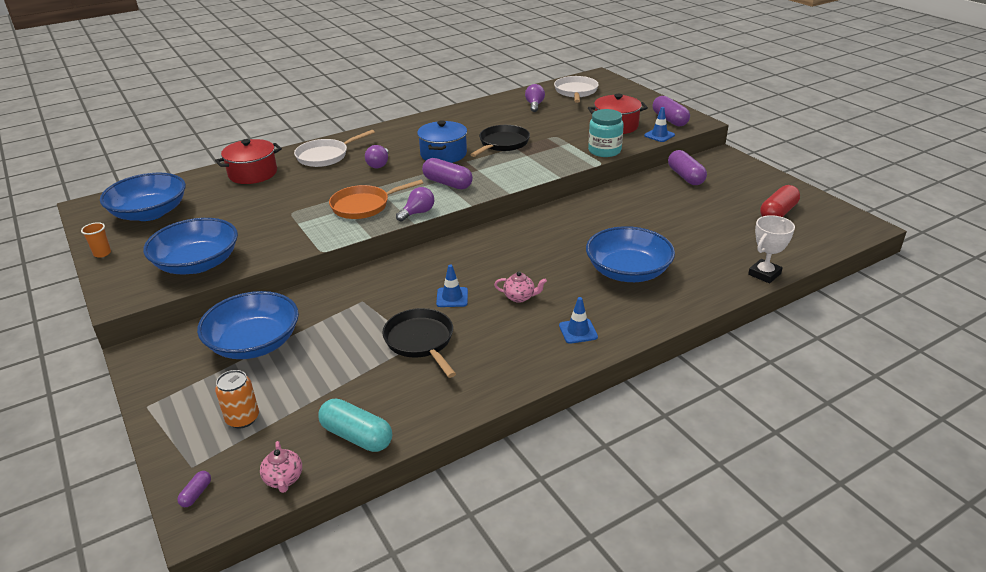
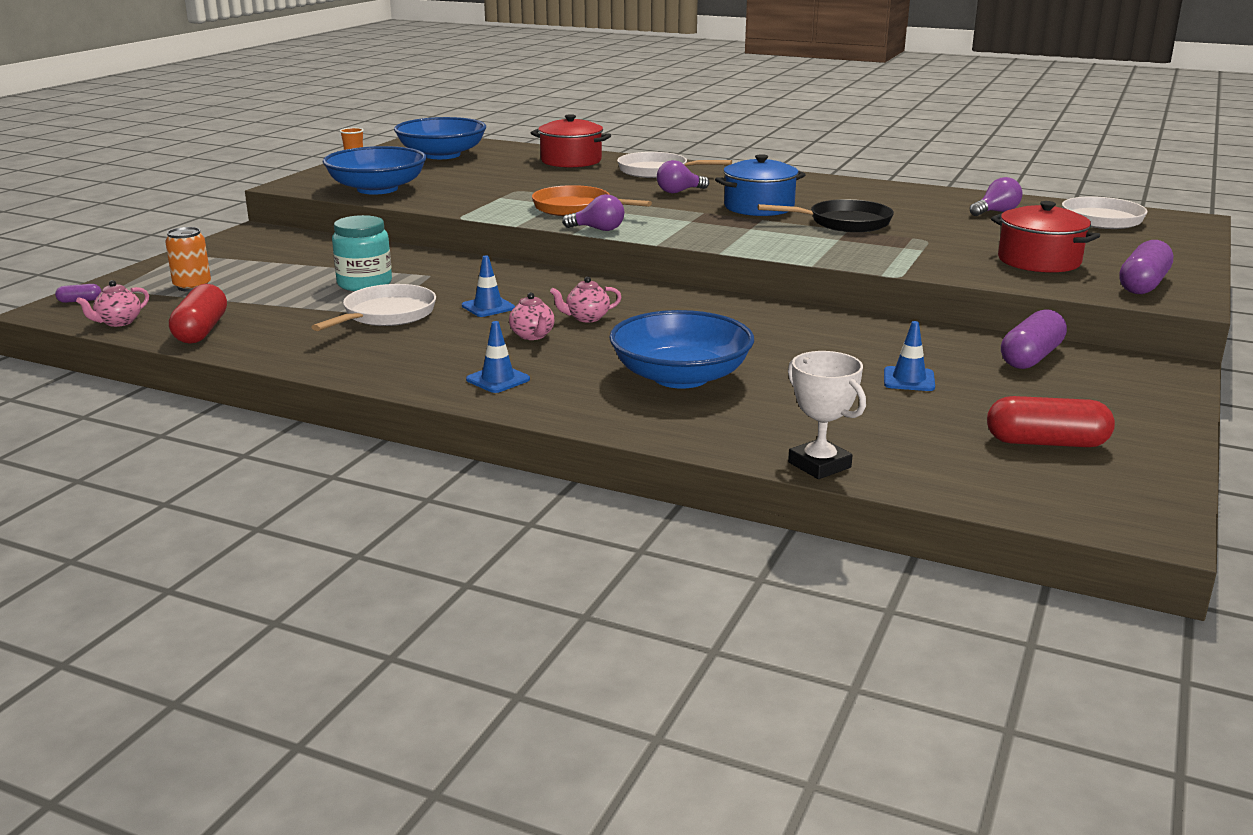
camera: 55 degrees right, 10 degrees down
(254, 343) = (309, 259): blue bowl -> none
(357, 436) = (201, 331): turquoise capsule -> red capsule
(421, 341) = (386, 315): black pan -> white pan
(447, 183) = (690, 224): purple capsule -> none
(510, 270) = (586, 318): none -> pink teapot
(604, 151) = (942, 270): turquoise jar -> turquoise jar (364, 284)
(659, 135) = (1070, 289): blue traffic cone -> blue traffic cone (909, 379)
(764, 274) = (819, 465): white trophy -> white trophy turned 45 degrees clockwise

